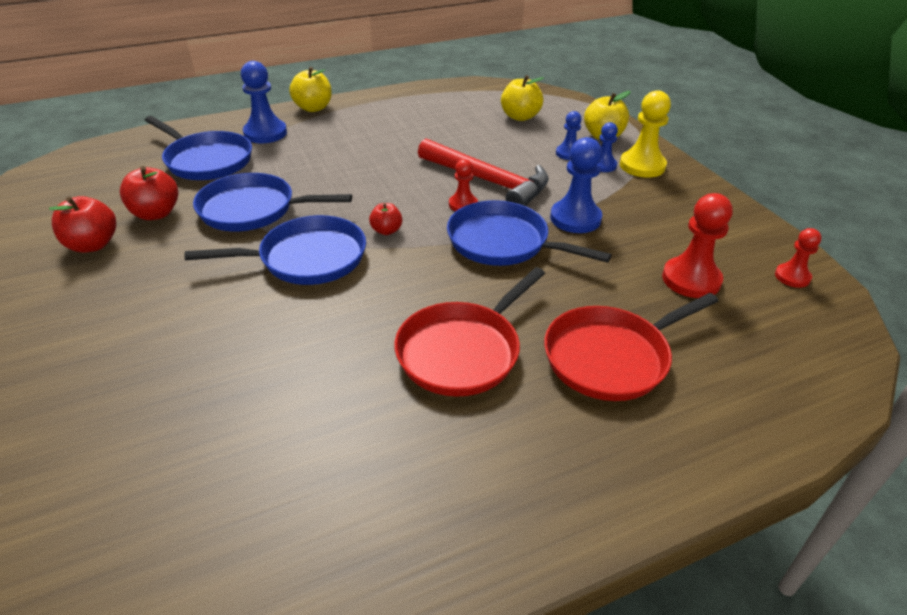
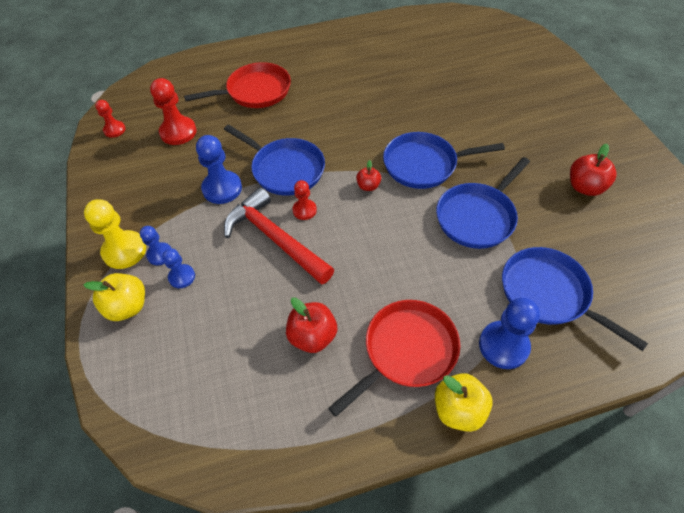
camera: 170 degrees left, 15 degrees up
(156, 213) = (556, 218): red apple -> red apple (312, 336)
(253, 209) = (477, 217): blue pan -> blue pan turned 120 degrees clockwise
(462, 351) = (331, 99): red pan -> red pan (406, 351)
(520, 117) = (199, 360): yellow apple -> none

